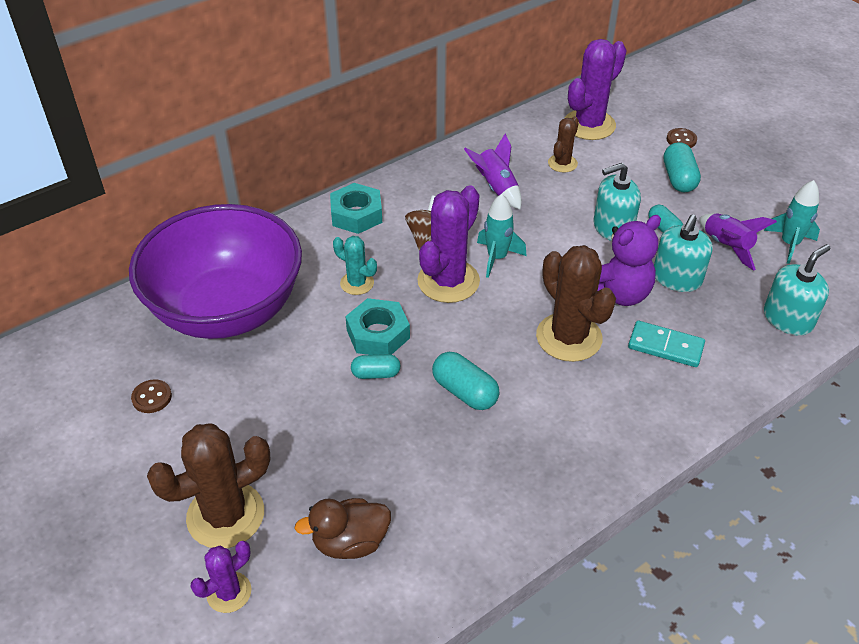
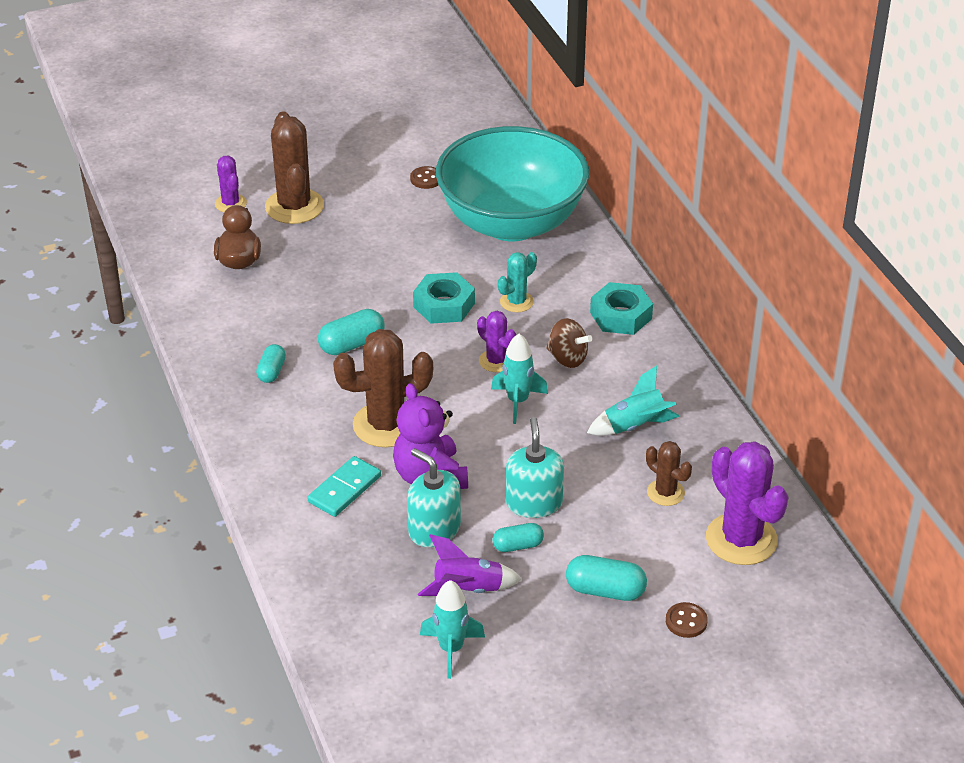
camera: 105 degrees right, 5 degrees down
(227, 310) = (511, 223): purple bowl -> turquoise bowl
(376, 374) = (397, 297): turquoise capsule -> turquoise capsule (271, 371)
(448, 281) = (496, 361): purple cactus -> purple cactus, size x0.54
(496, 188) = (634, 426): purple rocket -> turquoise rocket
(788, 319) = (338, 598): turquoise soap dispenser -> none

